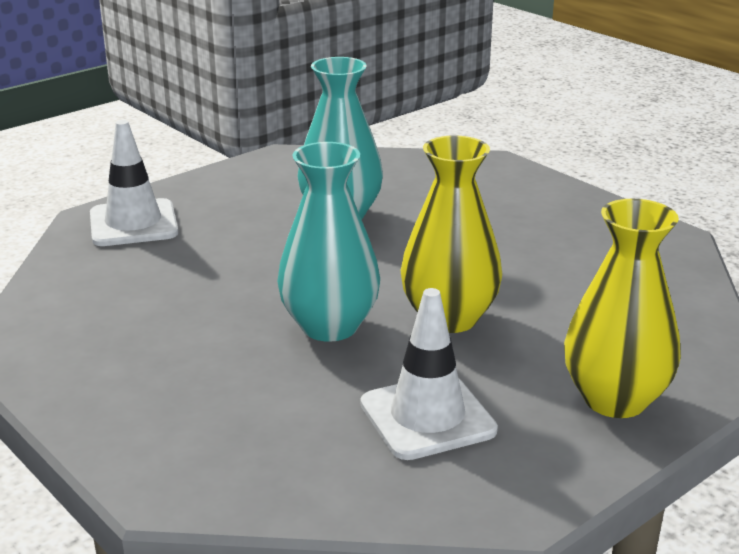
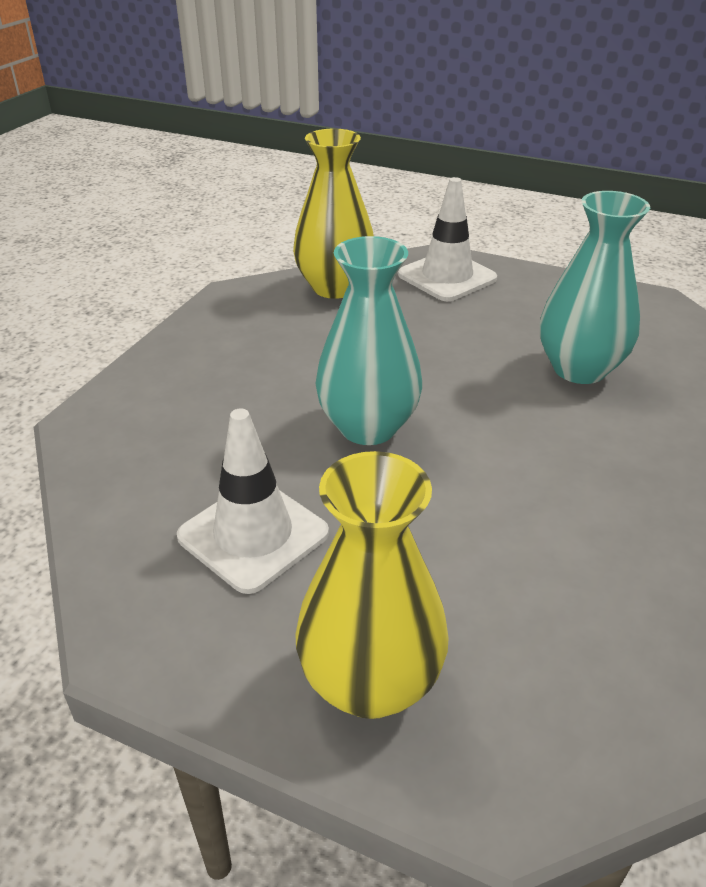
camera: 65 degrees right, 10 degrees up
(449, 318) = (443, 499): yellow vase -> yellow vase (335, 287)

